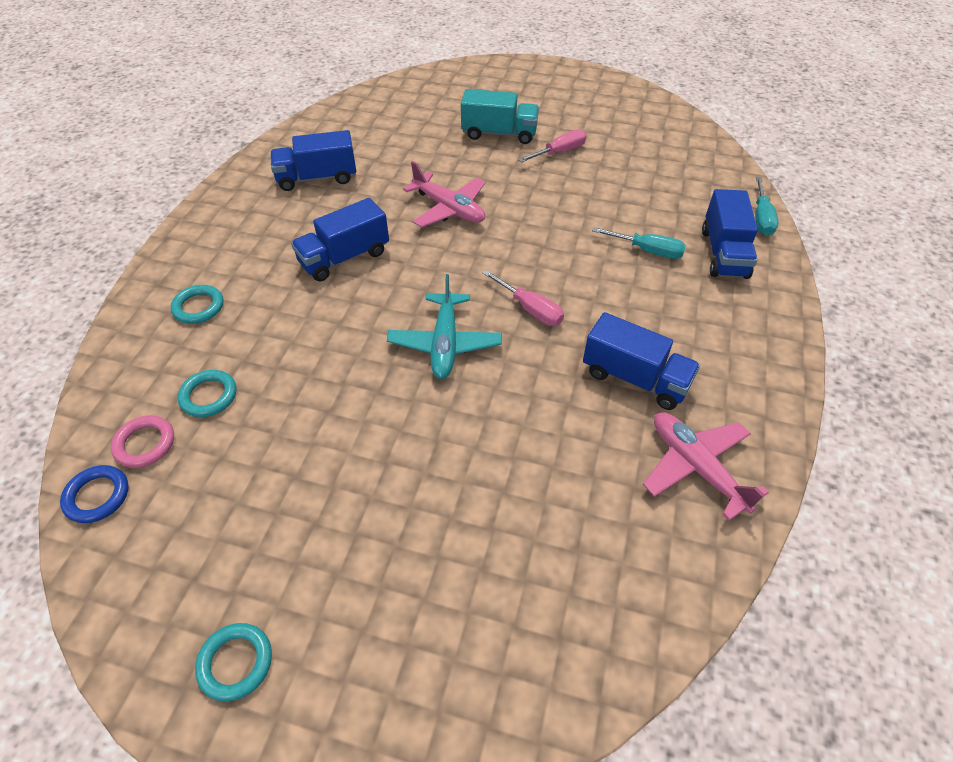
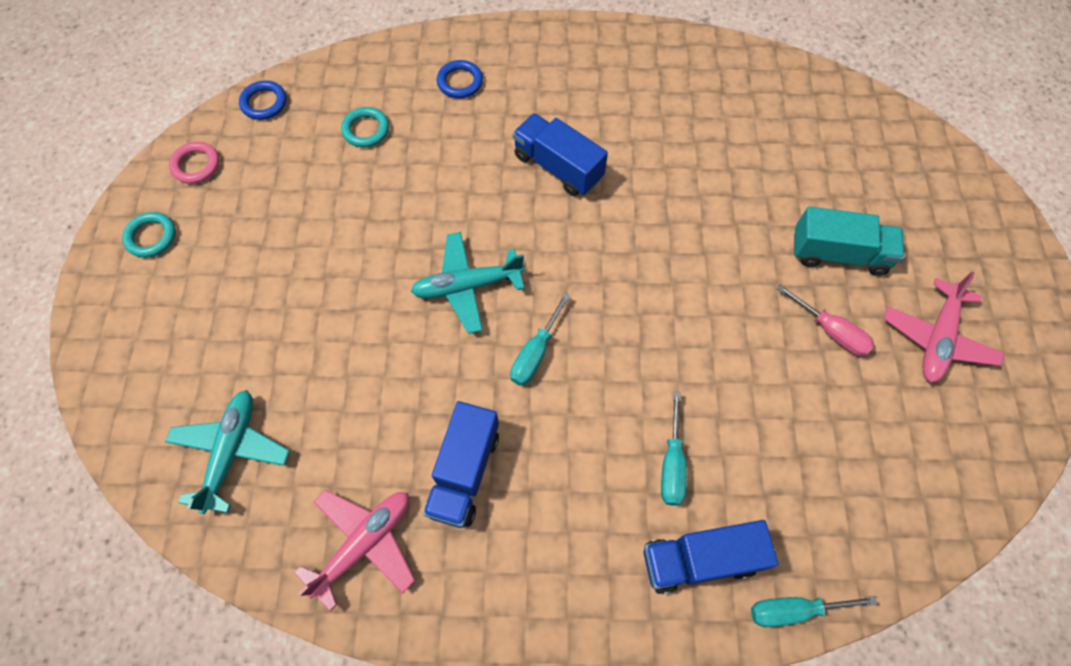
camera: 75 degrees right, 15 degrees up
(145, 444) = (313, 110): pink ring -> pink ring (196, 165)
(198, 307) = (460, 82): turquoise ring -> blue ring
(317, 178) = (671, 102): blue truck -> none
(449, 209) = (669, 237): pink plane -> pink plane (937, 338)
(499, 134) = (838, 253): turquoise truck -> turquoise truck turned 75 degrees counterclockwise
(530, 309) = (535, 353): pink screwdriver -> turquoise screwdriver
(578, 583) = (231, 451): none -> turquoise plane

